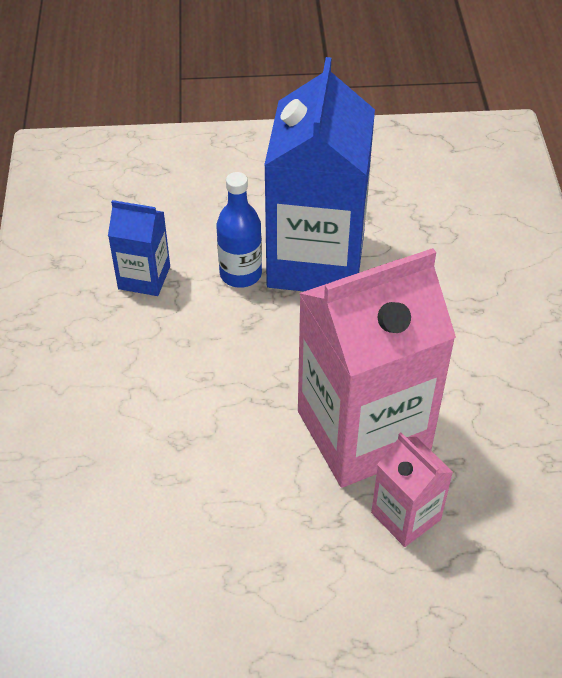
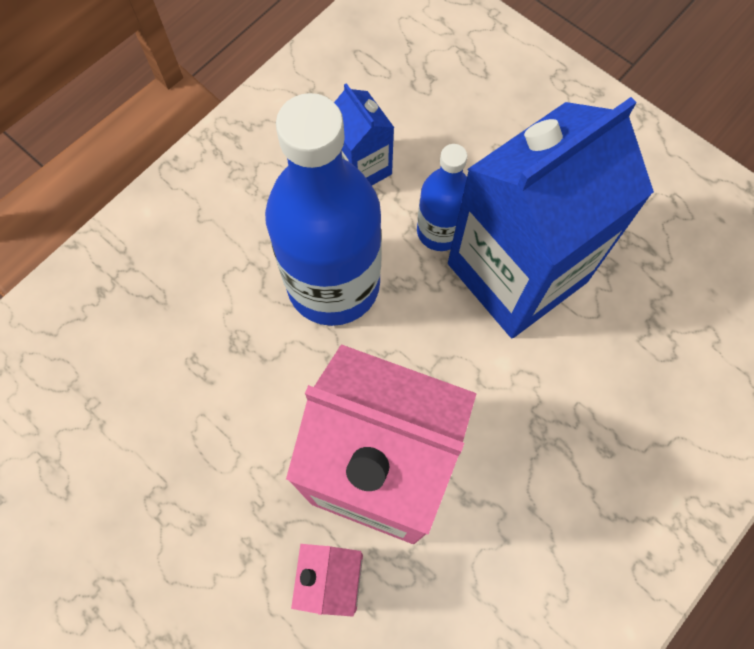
camera: 45 degrees right, 20 degrees up
(205, 355) = (333, 284): none -> blue bottle

